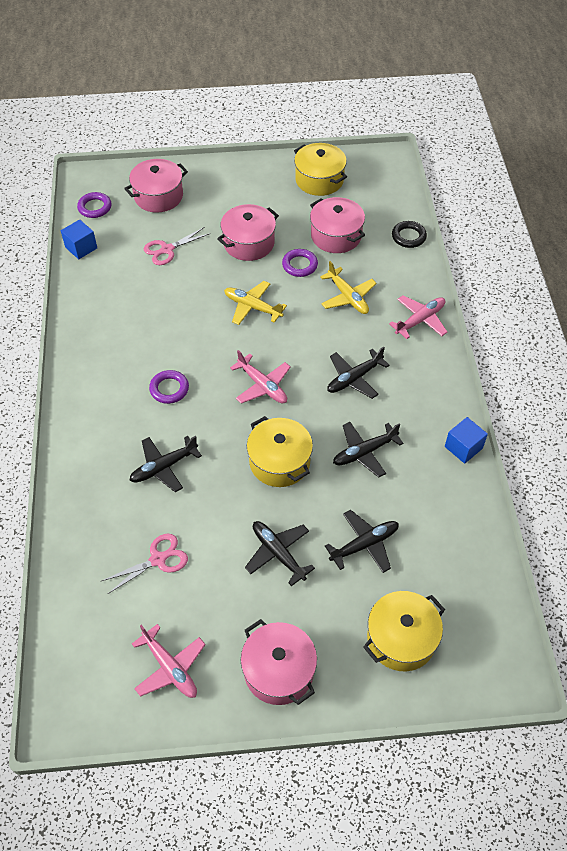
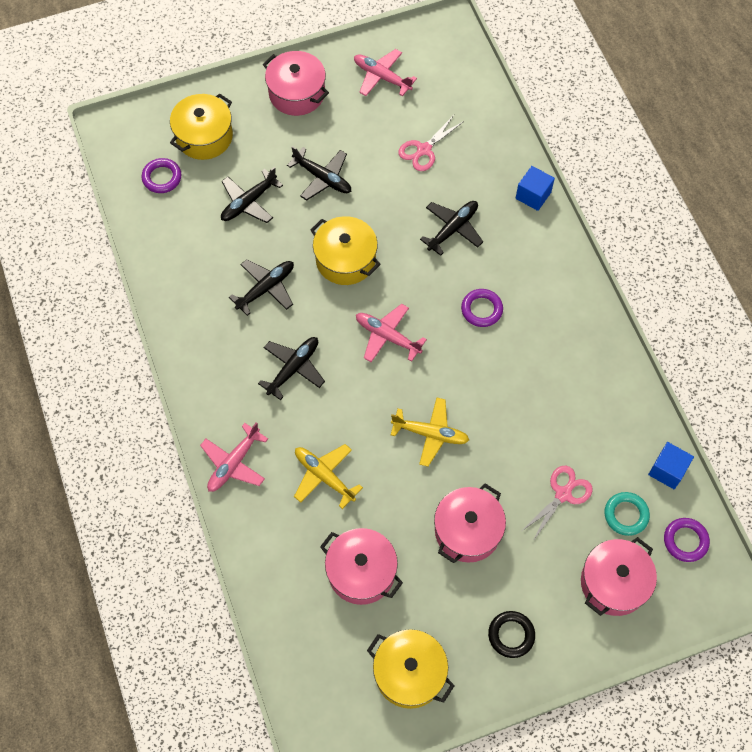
camera: 165 degrees right, 10 degrees up
(128, 229) = (626, 515): none -> turquoise ring
(299, 265) = (394, 511): purple ring -> purple ring (162, 178)
(408, 237) = (267, 595): black ring -> black ring (511, 635)
(463, 447) = (169, 316): blue cube -> blue cube (533, 195)

